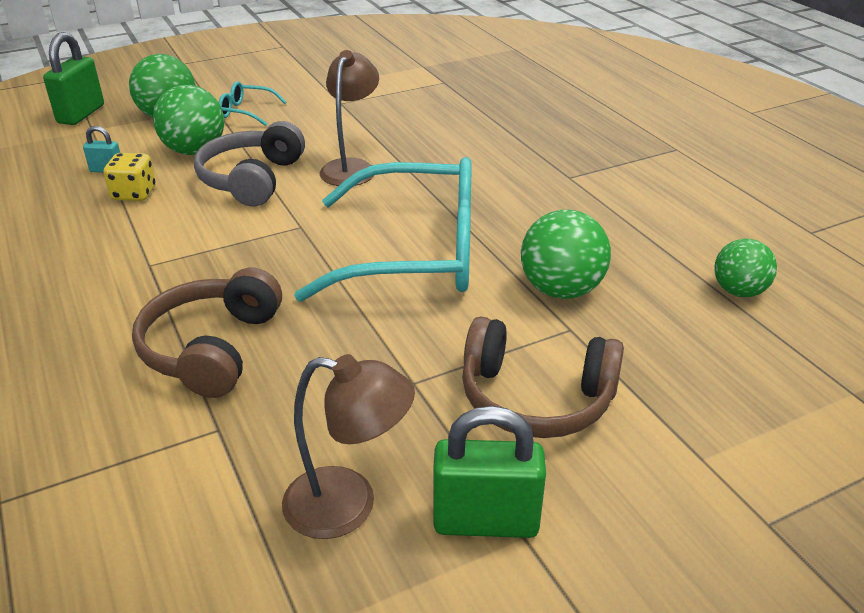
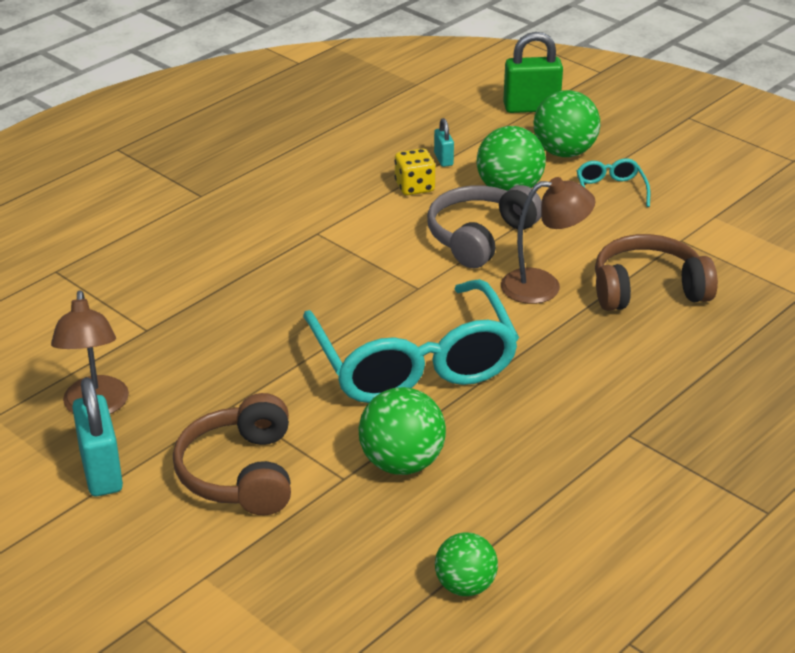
camera: 70 degrees right, 0 degrees up
(212, 348) = (229, 298): brown headphones -> brown headphones (648, 290)
(252, 179) = (480, 237): grey headphones -> grey headphones turned 45 degrees counterclockwise
(485, 521) = (101, 472): green padlock -> turquoise padlock

